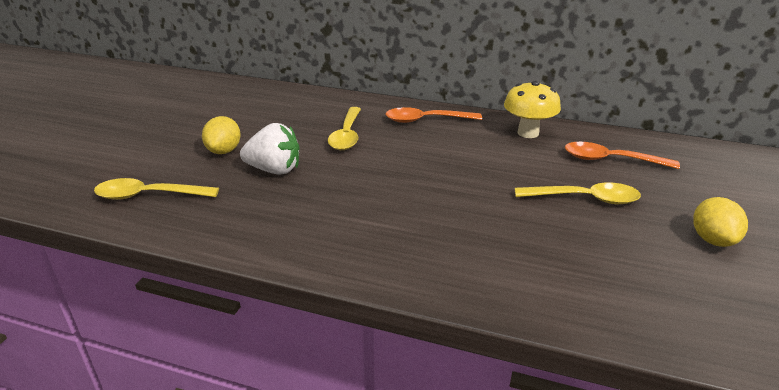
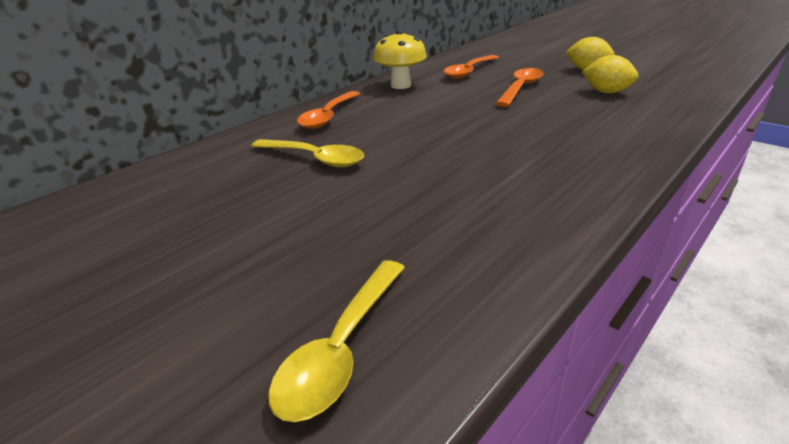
camera: 65 degrees left, 0 degrees up
(224, 151) = (257, 253): yellow lemon -> yellow lemon (606, 92)
(274, 170) = (358, 215): white strawberry -> none
(584, 199) = (520, 88): yellow spoon -> orange spoon

